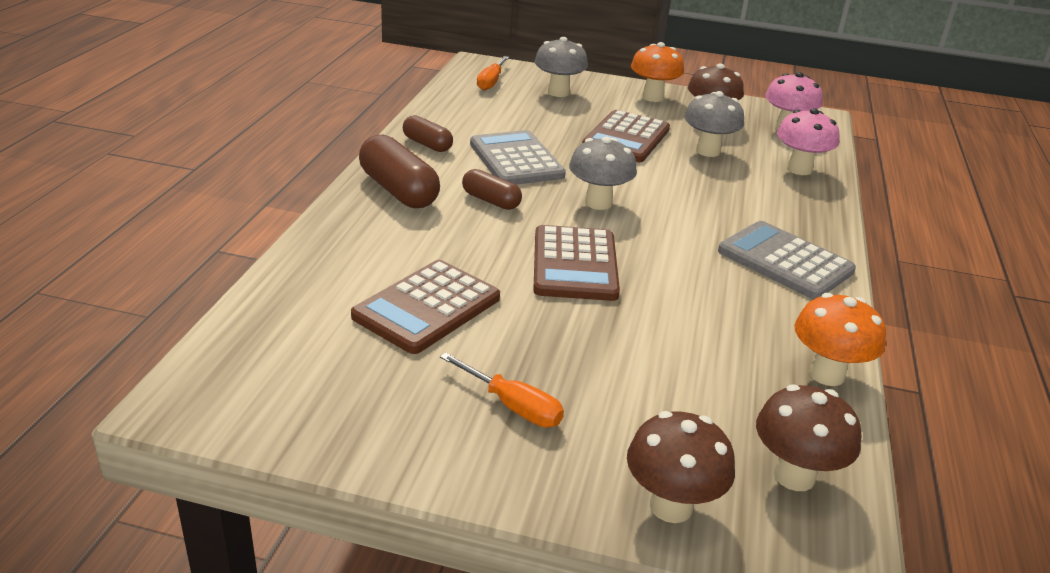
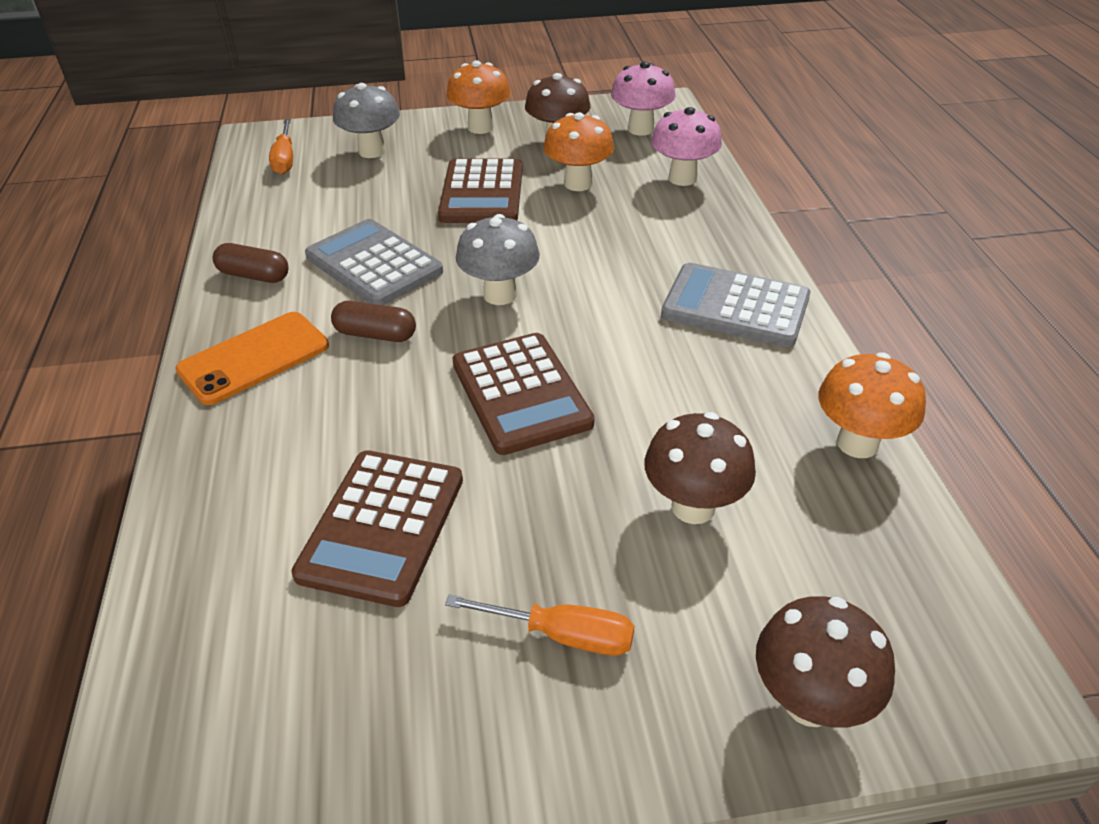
camera: 20 degrees left, 10 degrees up
(398, 190) = (254, 358): brown capsule -> orange phone
(708, 151) = (578, 184): grey mushroom -> orange mushroom
(794, 476) = (903, 597): brown mushroom -> brown mushroom (693, 507)

